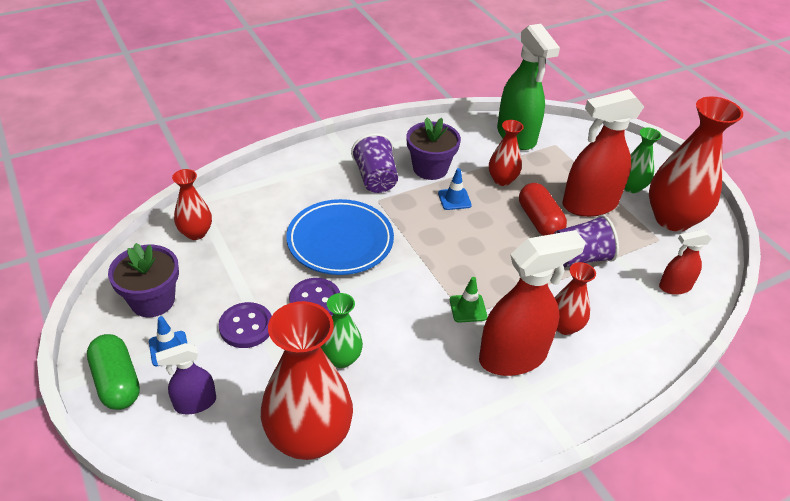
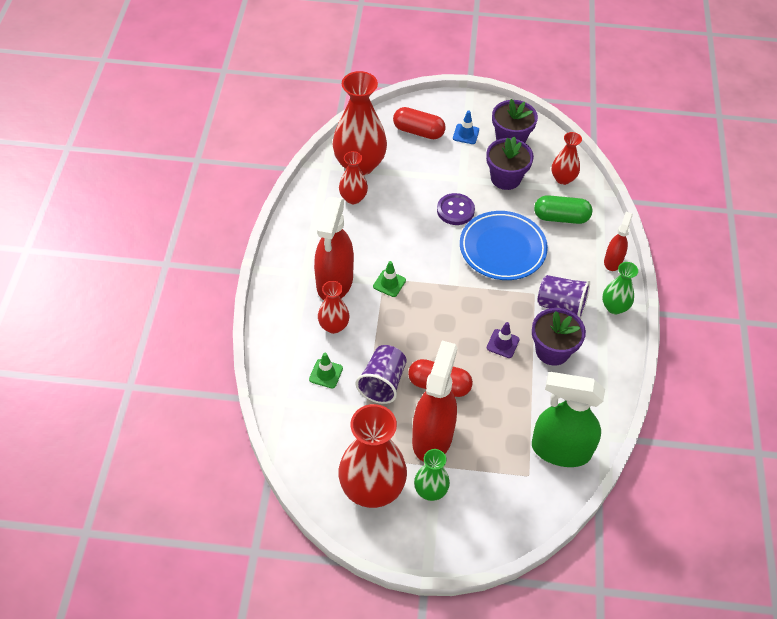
camera: 125 degrees right, 10 degrees up
(117, 382) = (457, 108): green capsule -> green capsule (561, 217)
(195, 403) = (418, 131): purple spray bottle -> red capsule
(228, 279) = (505, 178): none -> purple flower pot
(246, 326) = (458, 171): purple button -> none
(341, 358) = (400, 201): green vase -> green vase (614, 307)
(454, 199) = (502, 343): blue traffic cone -> purple traffic cone
(502, 180) = (505, 394): red vase -> red vase (353, 198)
(618, 303) = (326, 374): none -> green traffic cone
(674, 287) = (310, 423): red spray bottle -> red spray bottle (613, 261)

